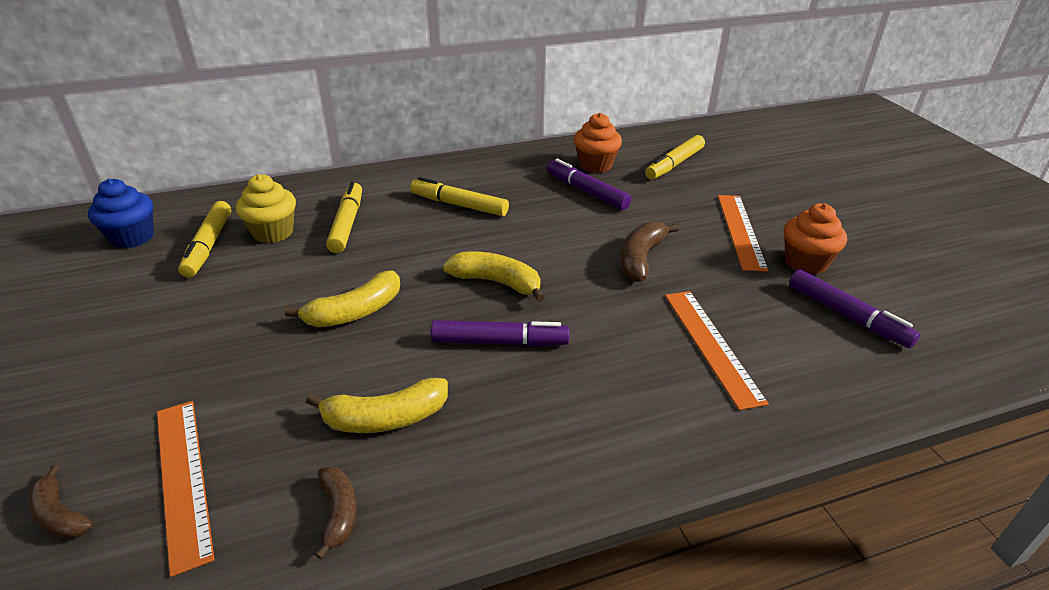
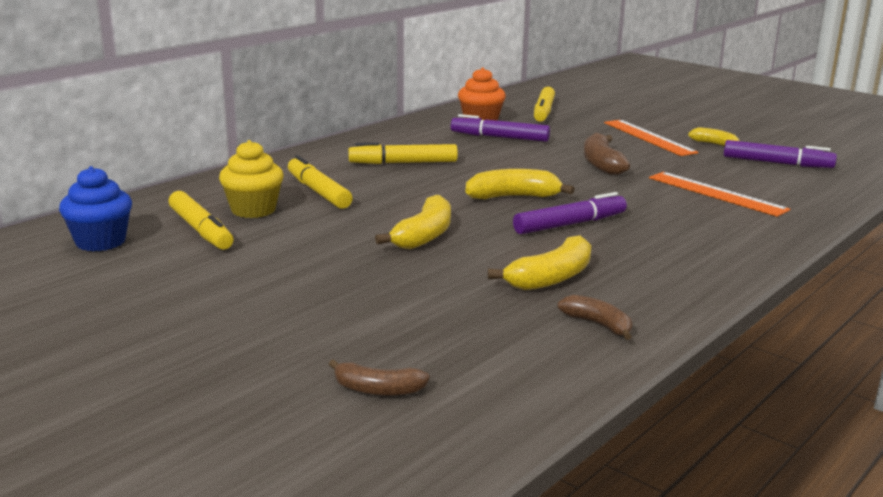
camera: 30 degrees left, 15 degrees down
(183, 479) = (448, 345): orange ruler -> none
(805, 262) = (715, 144): orange cupcake -> yellow banana

